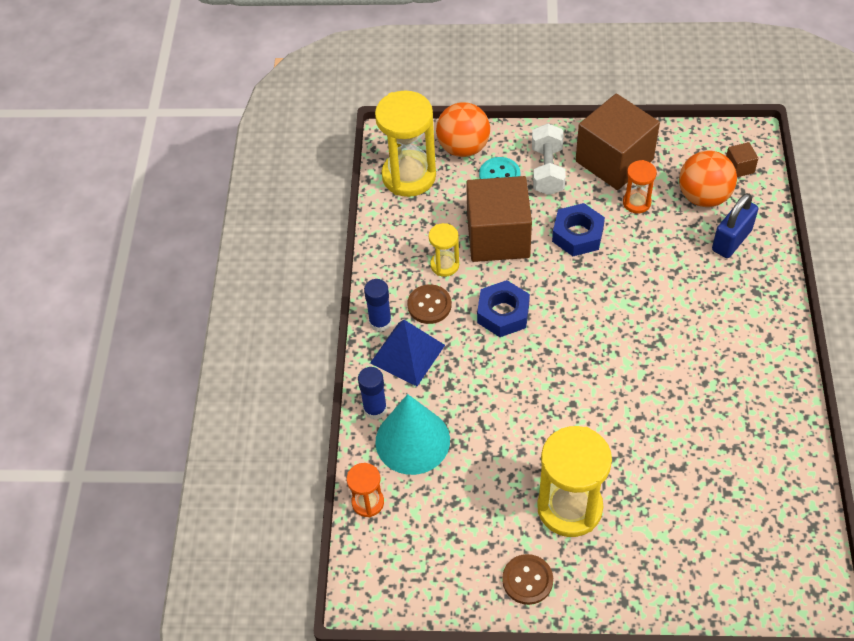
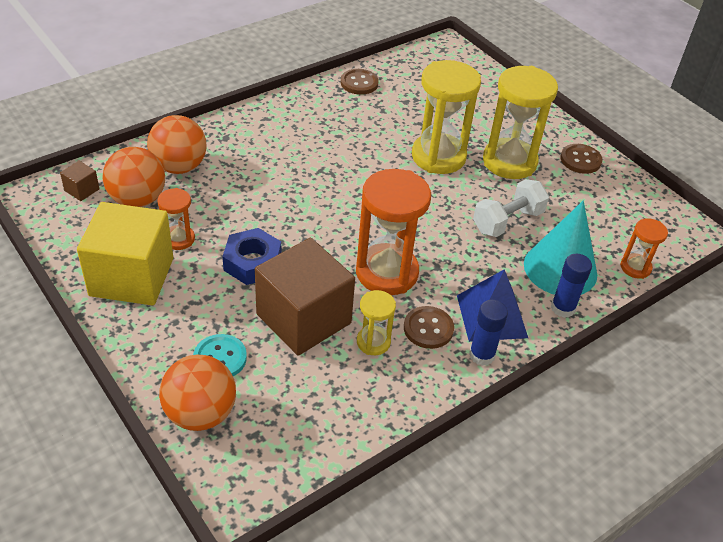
camera: 135 degrees left, 10 degrees down
(409, 176) = (283, 442): yellow hourglass -> yellow hourglass (438, 157)
(503, 313) = (387, 272): blue nut -> orange hourglass
(547, 170) = (183, 322): white dumbbell -> white dumbbell (507, 221)
(614, 160) = (132, 277): brown cube -> yellow cube
(731, 240) = (179, 167): blue padlock -> orange ball
(787, 455) = (359, 83): none -> brown button

